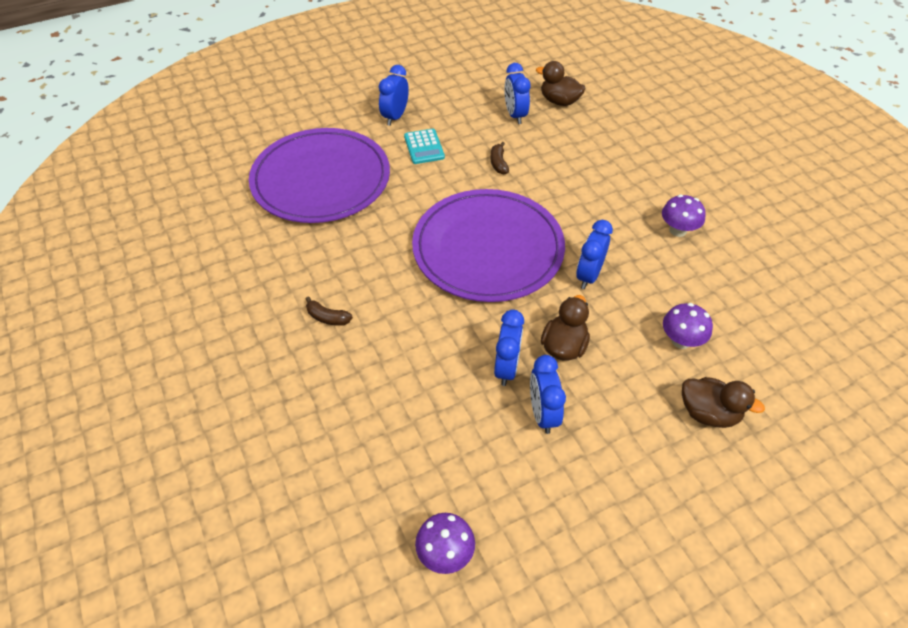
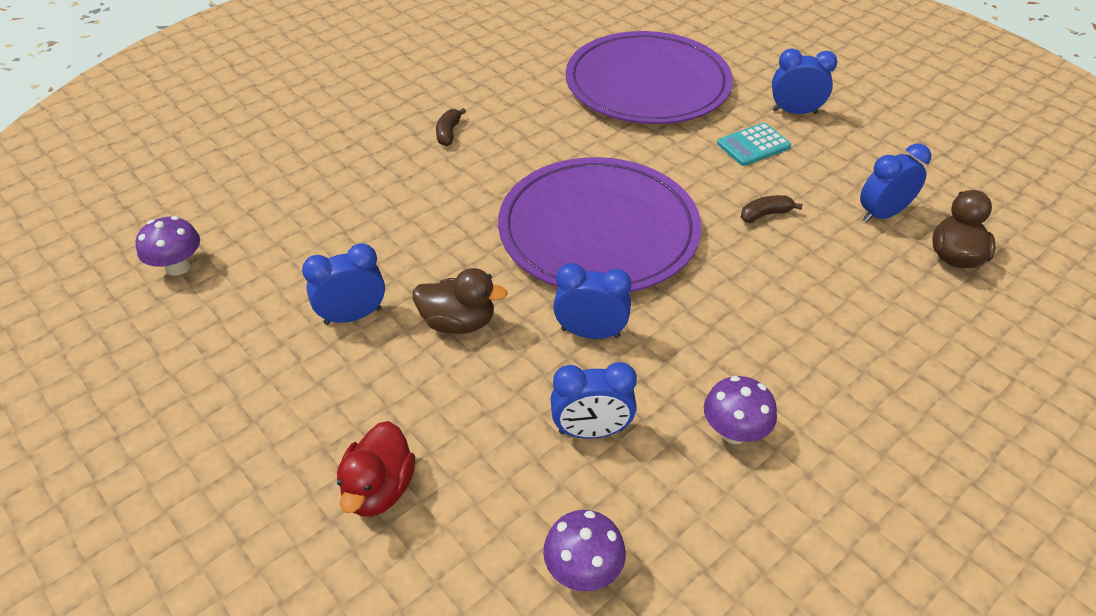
camera: 75 degrees right, 5 degrees down
(506, 368) = (413, 276): blue clock -> blue clock (591, 431)
(681, 341) = (502, 449): purple mushroom -> purple mushroom (583, 570)
(708, 413) = (379, 489): brown duck -> red duck

